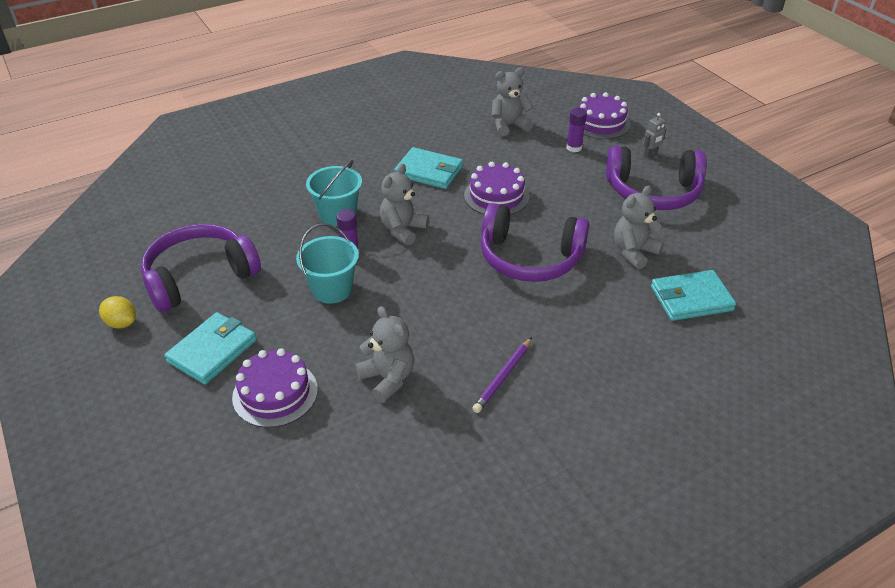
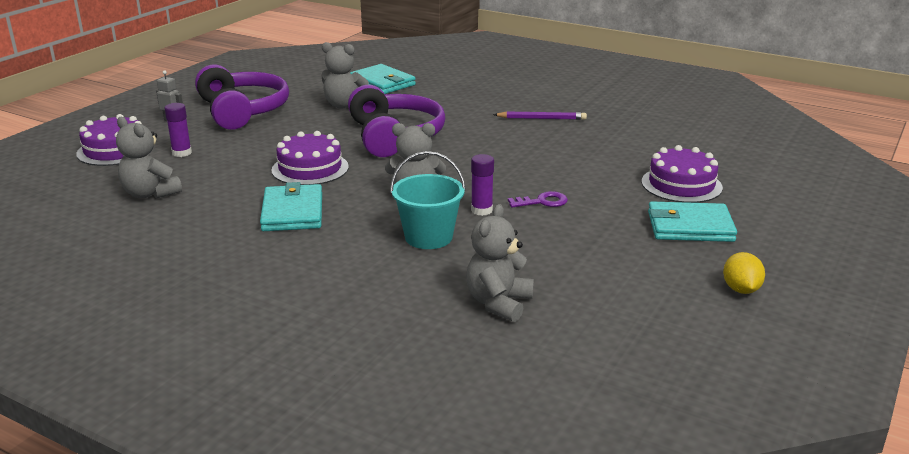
camera: 120 degrees left, 15 degrees down
(200, 277) = (623, 276): purple headphones -> none
(332, 289) = (542, 202): turquoise bucket -> purple key
(388, 378) = (601, 151): grey teddy bear -> grey teddy bear (498, 303)

